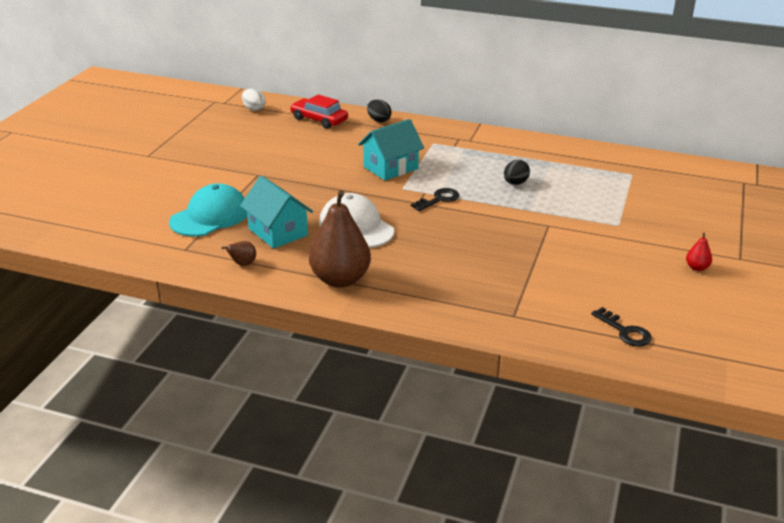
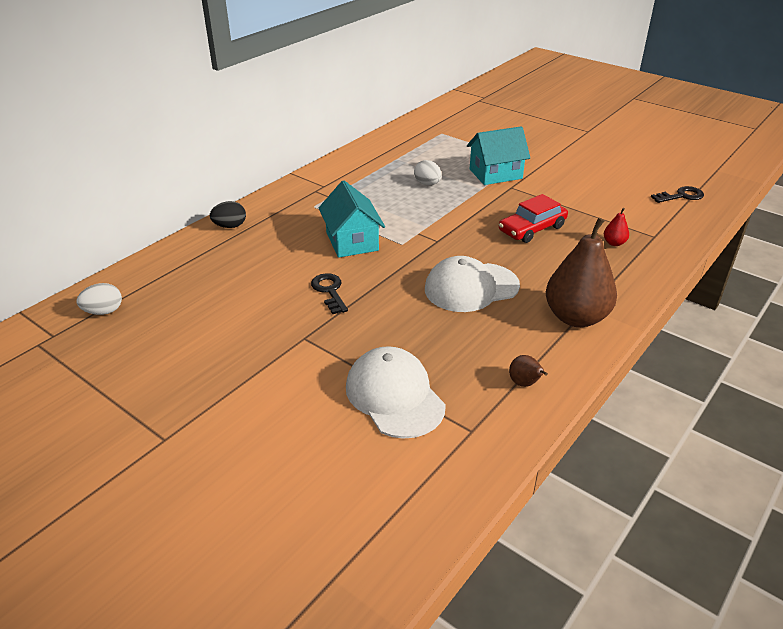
camera: 70 degrees left, 5 degrees up
(210, 216) = (394, 396): turquoise cap -> white cap
(278, 232) = (459, 344): turquoise house -> turquoise house (495, 174)
(319, 119) = (189, 265): red car -> red car (532, 229)
(438, 199) = (437, 228): black key -> black key (329, 291)
(515, 183) = (427, 184): black egg -> white egg
(697, 268) = (597, 148): red pear -> red pear (614, 243)

